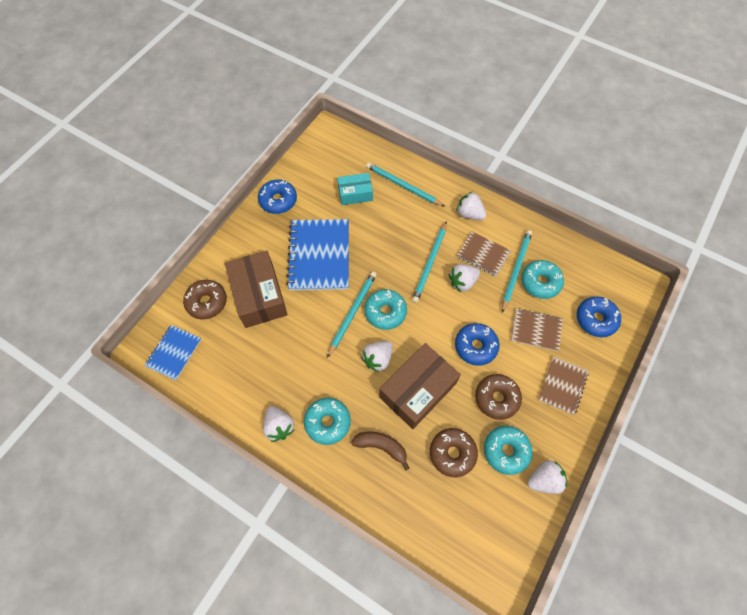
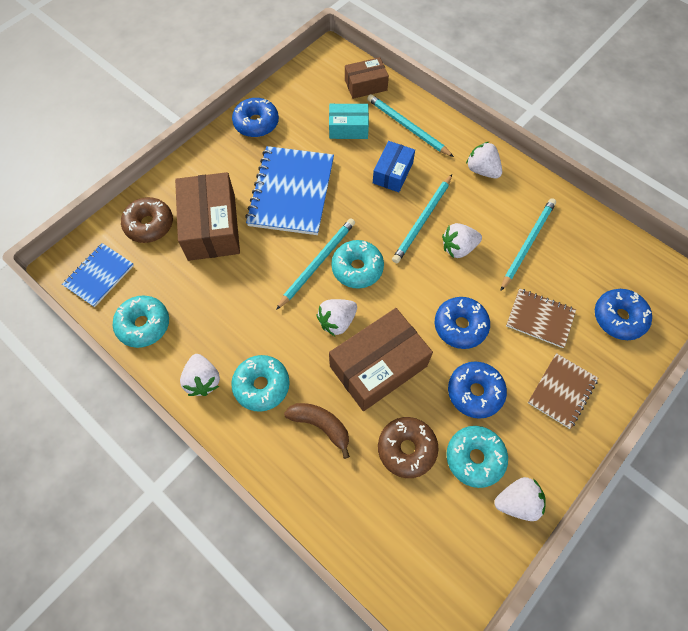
camera: 10 degrees right, 0 degrees up
(362, 154) = (366, 85): none -> brown box
(398, 227) = (392, 173): none -> blue box
(483, 254) = (490, 220): brown notebook -> none
(496, 398) = (475, 392): brown donut -> blue donut
(540, 282) = (556, 263): turquoise donut -> turquoise donut (144, 325)

